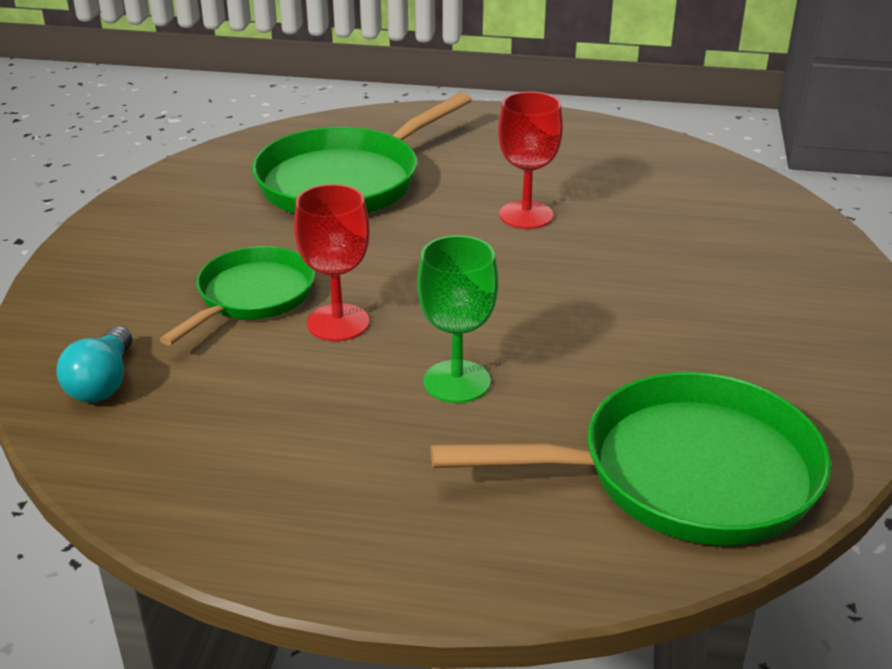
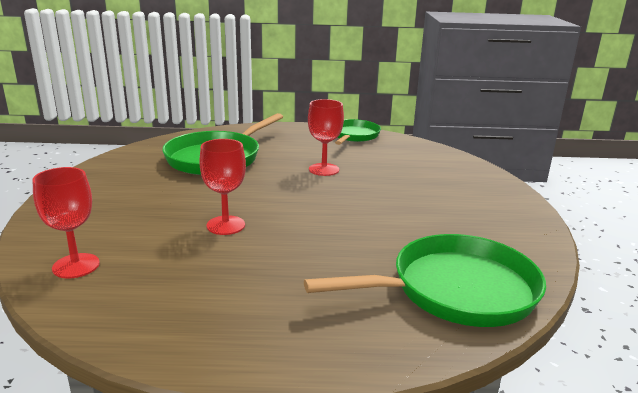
camera: 10 degrees left, 10 degrees down
(102, 383) = (76, 266): turquoise light bulb -> red goblet
(251, 296) = (169, 215): green pan -> green pan (354, 136)
(457, 382) = (305, 251): green goblet -> none

